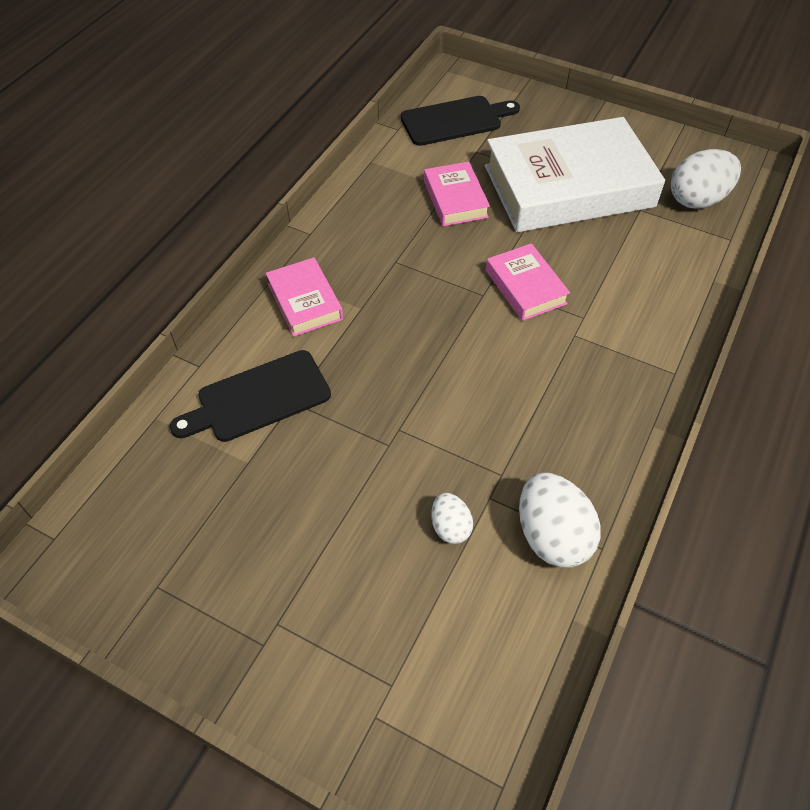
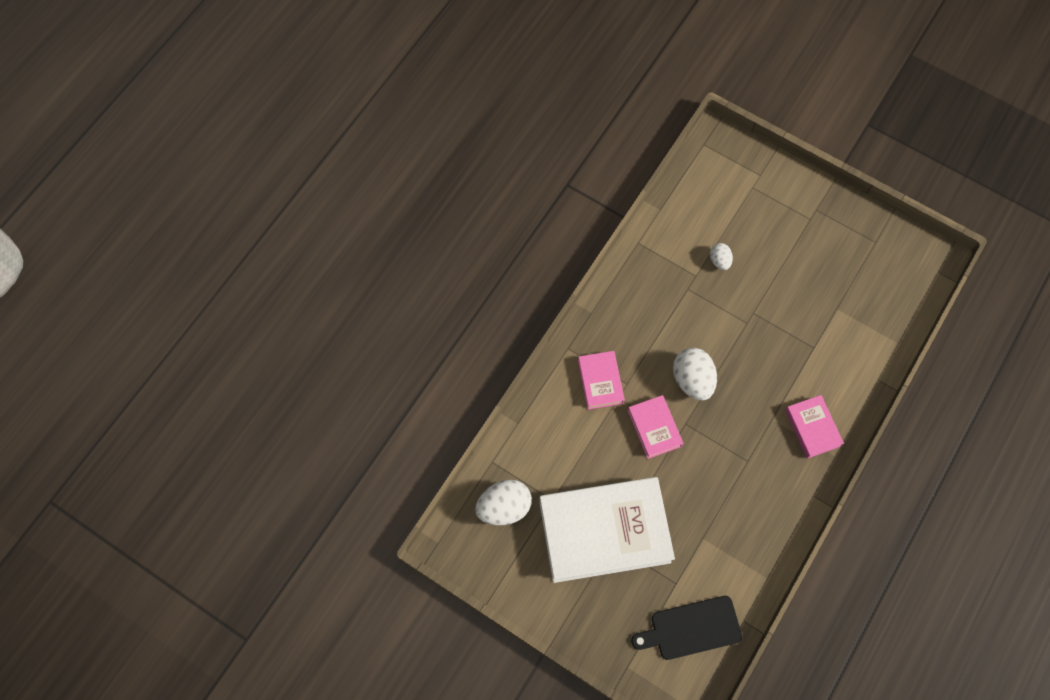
camera: 175 degrees left, 15 degrees up
(258, 398) = (836, 352): black cutting board -> none
(455, 199) = (698, 524): pink book -> pink book (600, 381)
(552, 536) = (664, 251): white egg -> white egg (692, 380)

